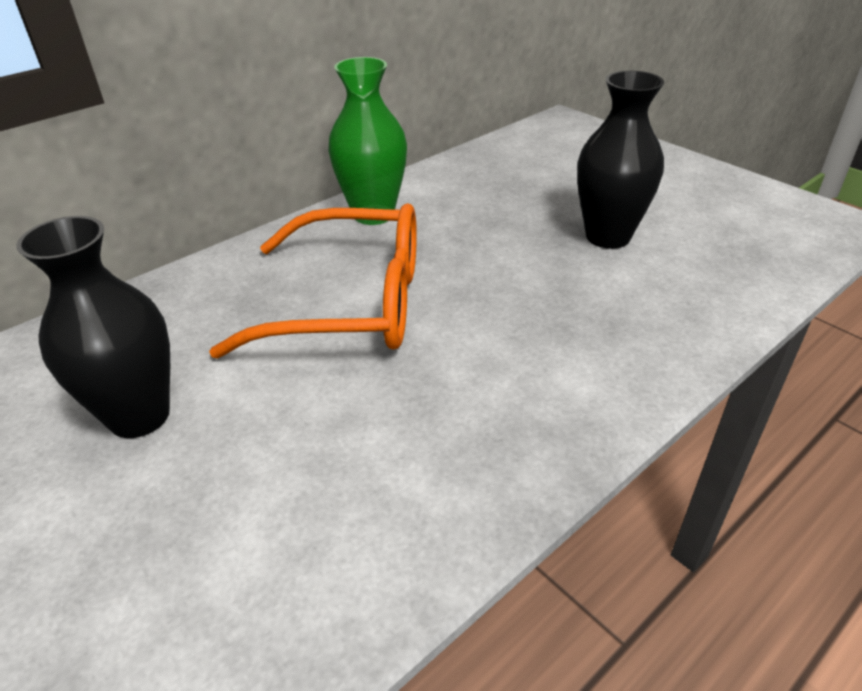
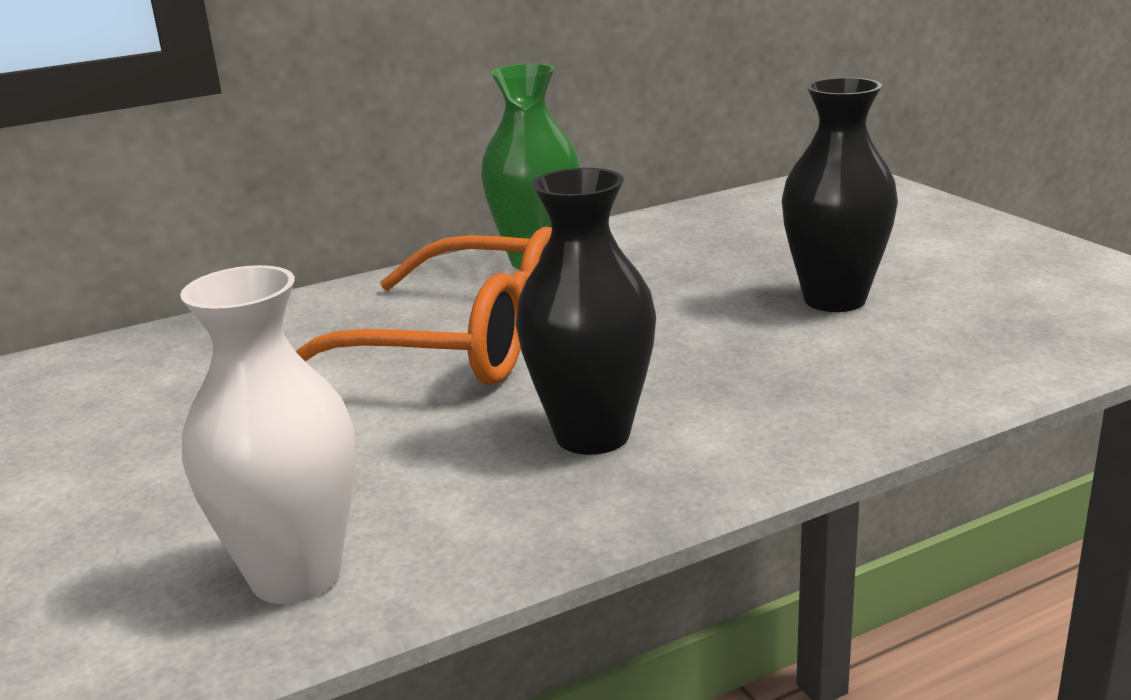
camera: 15 degrees right, 15 degrees down
(139, 416) = (173, 422): black vase -> black vase (592, 435)
(320, 578) = (296, 576): none -> white vase

